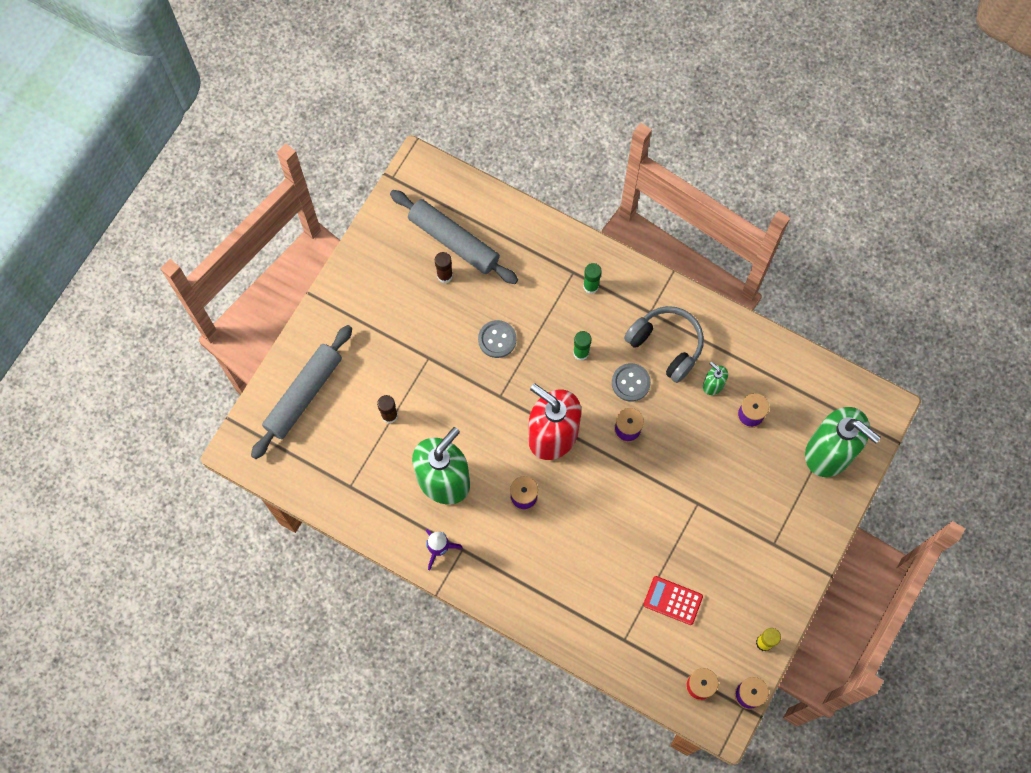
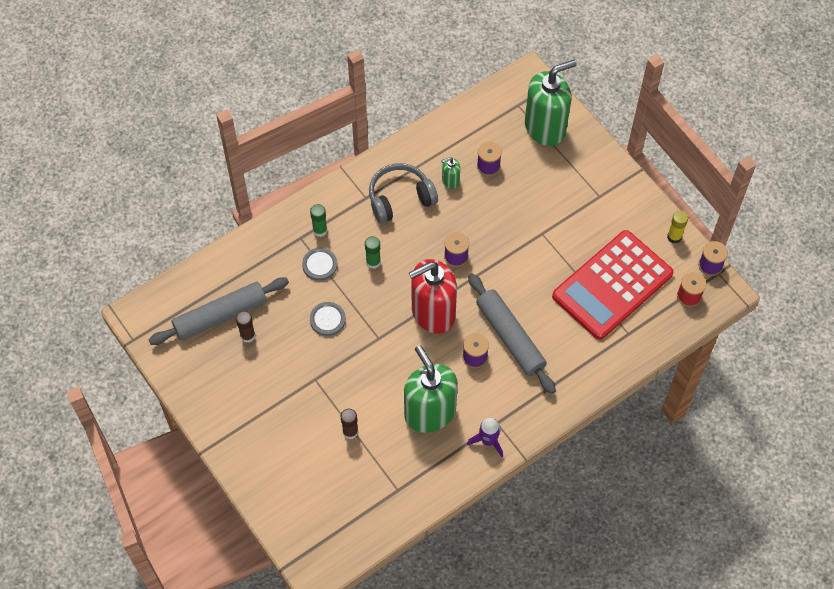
camera: 65 degrees left, 10 degrees down
(303, 395) = (294, 495): grey rolling pin -> grey rolling pin (510, 337)
(630, 383) = (418, 237): grey button -> grey button (320, 265)
(673, 600) = (612, 285): red calculator -> red calculator, size x2.37

